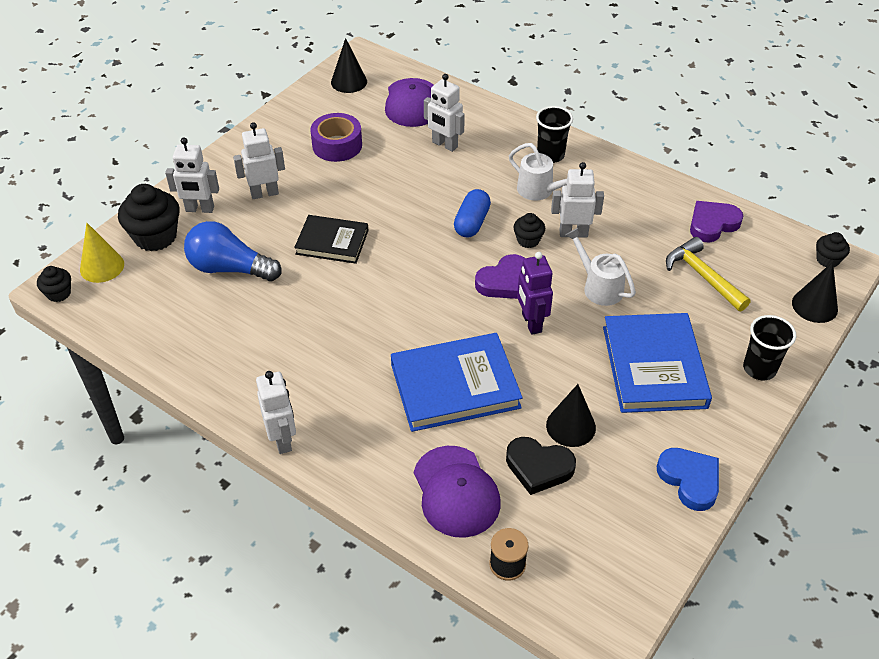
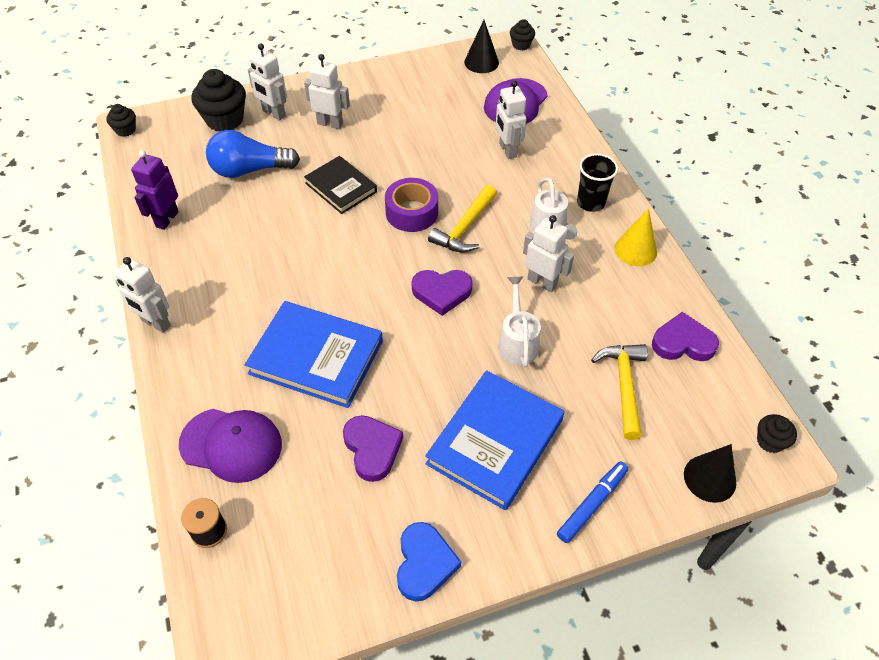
camera: 35 degrees right, 5 degrees up
(102, 266) = (170, 124): yellow cone -> yellow cone (635, 250)
(229, 268) = (249, 170): blue light bulb -> blue light bulb turned 60 degrees counterclockwise
(282, 439) = (155, 323): white robot -> white robot turned 105 degrees clockwise
(337, 145) = (421, 110): purple tape -> purple tape (412, 212)
(456, 492) = (231, 444): purple cap -> purple cap turned 90 degrees counterclockwise
(472, 223) = (464, 228): blue capsule -> yellow hammer
(528, 240) = (496, 267): black cupcake -> black cupcake (521, 45)
(531, 323) = (428, 340): purple robot -> purple robot (167, 219)
(538, 467) = (312, 467): black heart -> none
(571, 426) = (372, 449): black cone -> purple heart
(759, 368) = (592, 504): black cup -> blue marker

